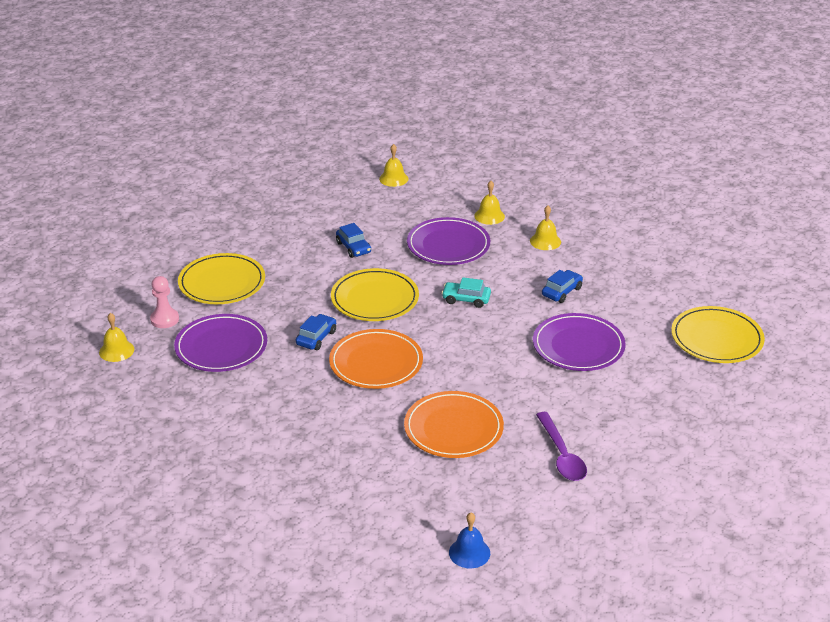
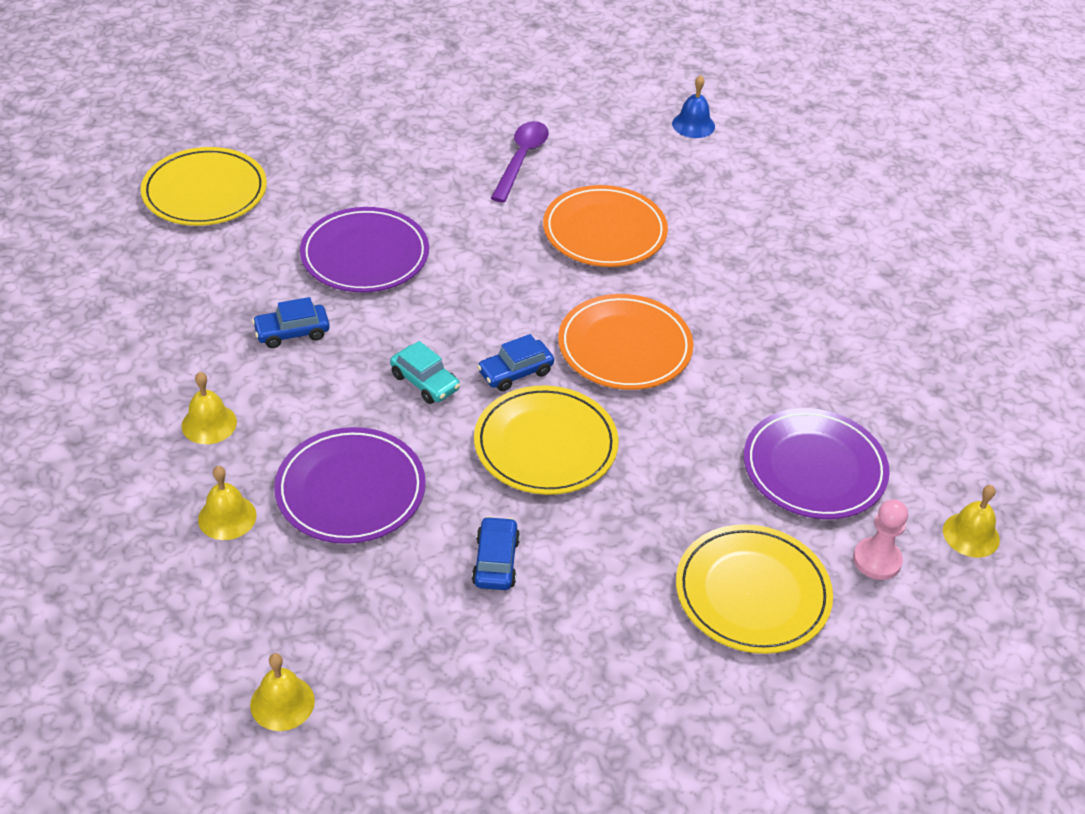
camera: 150 degrees left, 10 degrees up
(316, 338) = (674, 419): blue car -> blue car (515, 372)

